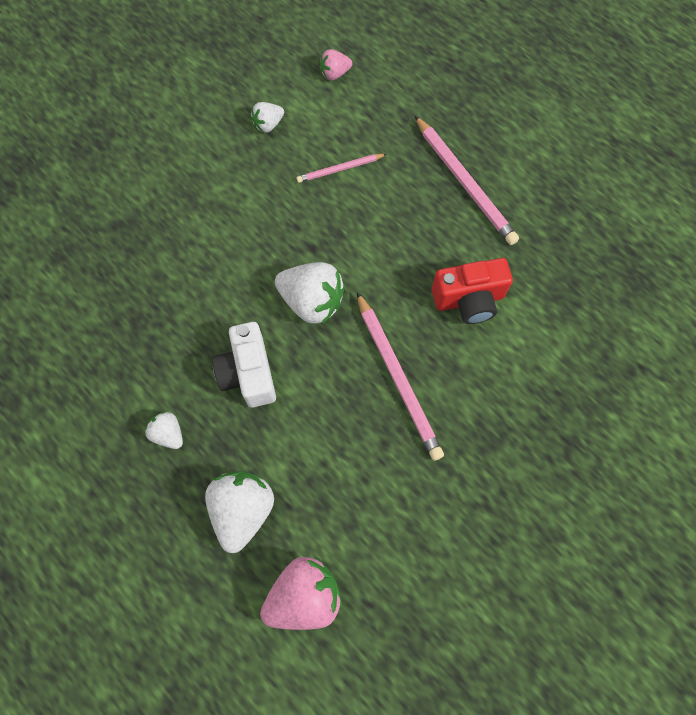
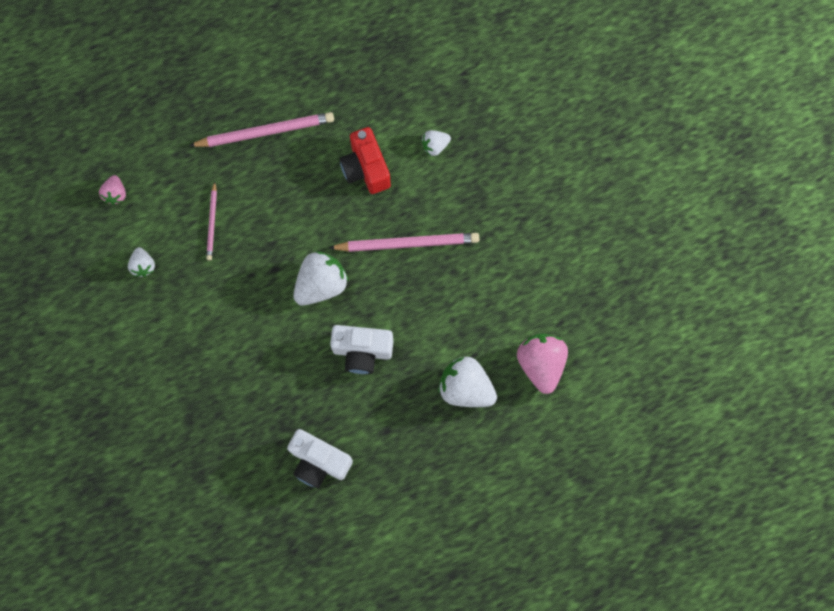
camera: 70 degrees left, 5 degrees up
(105, 372) = (319, 462): none -> white camera
(168, 434) = (388, 426): white strawberry -> white strawberry (435, 146)
(469, 300) = (366, 169): red camera -> red camera turned 150 degrees clockwise

